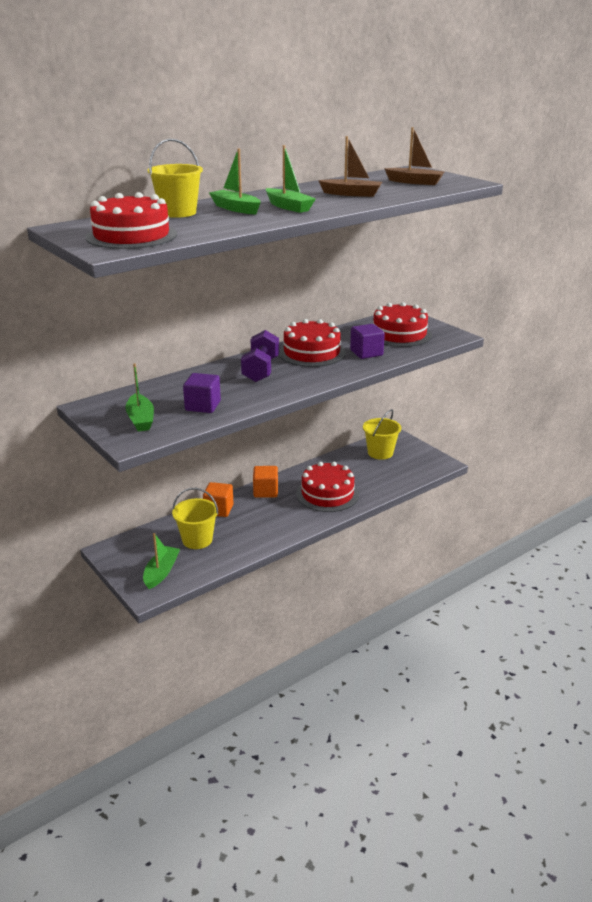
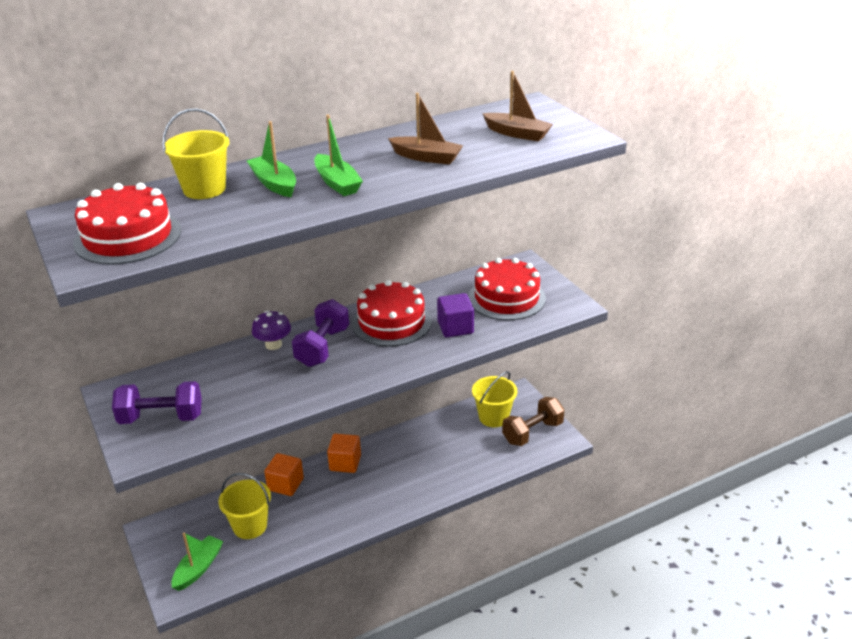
camera: 10 degrees right, 5 degrees up
(141, 419) = (161, 418): green boat -> purple dumbbell
(203, 406) = (236, 402): purple cube -> none
(217, 371) = (273, 345): none -> purple mushroom
(327, 494) = (414, 473): red cake -> none
(416, 460) = (532, 432): none -> brown dumbbell

